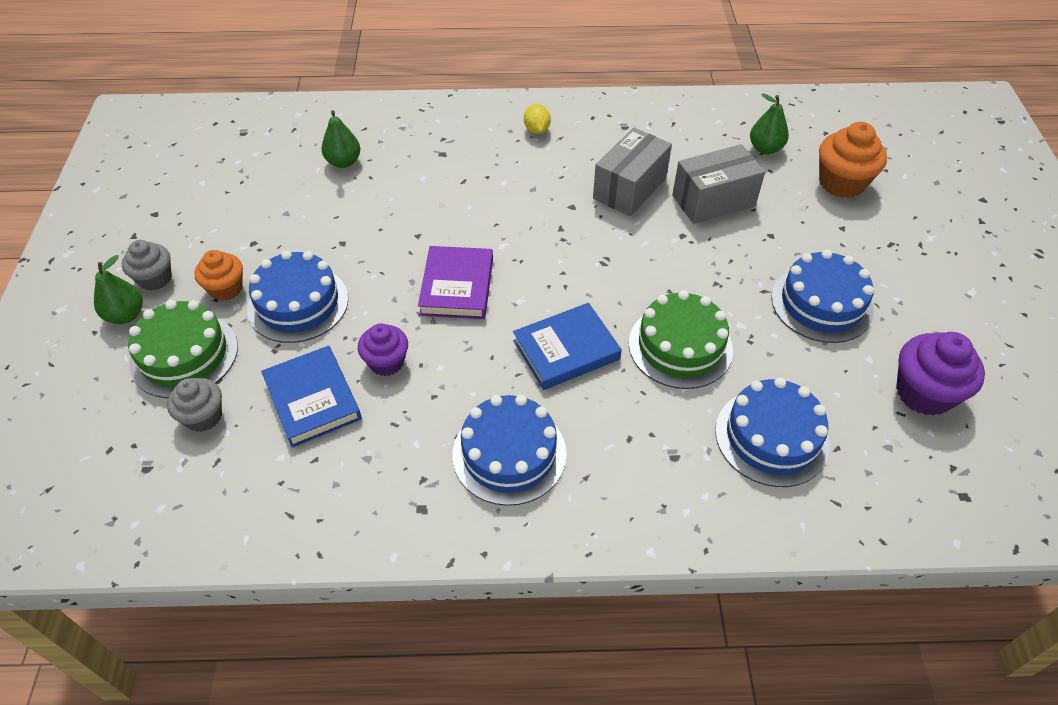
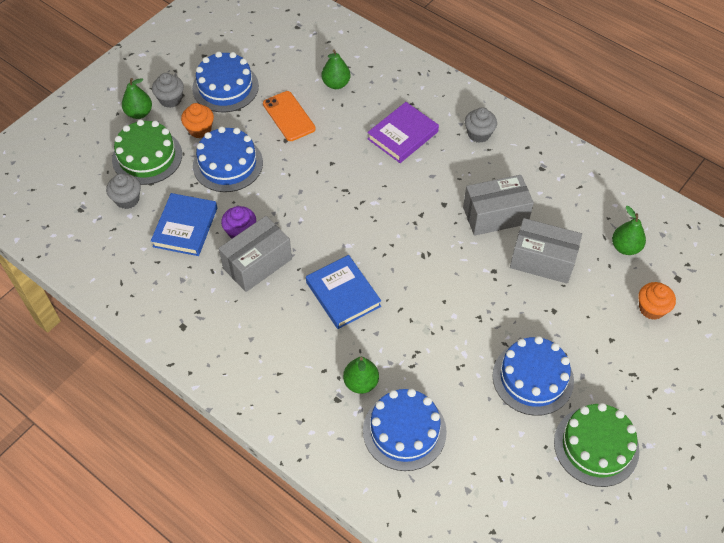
camera: 40 degrees right, 5 degrees up
(322, 218) = (289, 116): none -> orange phone
(440, 381) = (257, 264): none -> grey box
(457, 286) = (321, 212): purple book -> purple book (402, 135)
(509, 454) = (252, 330): blue cake -> blue cake (225, 87)
(537, 130) = (479, 134): yellow lemon -> grey cupcake
(566, 350) = (343, 294): blue book -> blue book turned 45 degrees clockwise
(679, 422) = (361, 383): none -> green pear
(680, 346) = (411, 340): green cake -> green cake (596, 446)
(841, 183) = (651, 308): orange cupcake -> orange cupcake, size x0.65
(924, 393) = (530, 478): purple cupcake -> none

